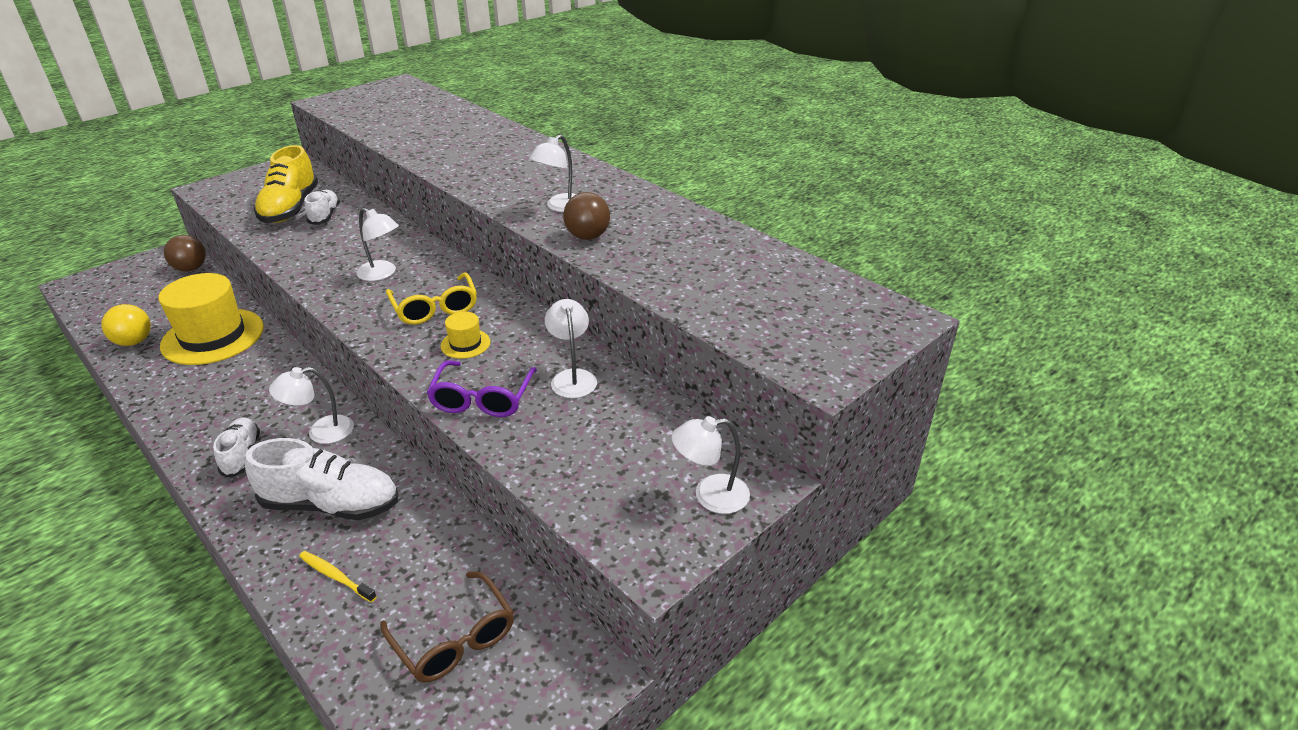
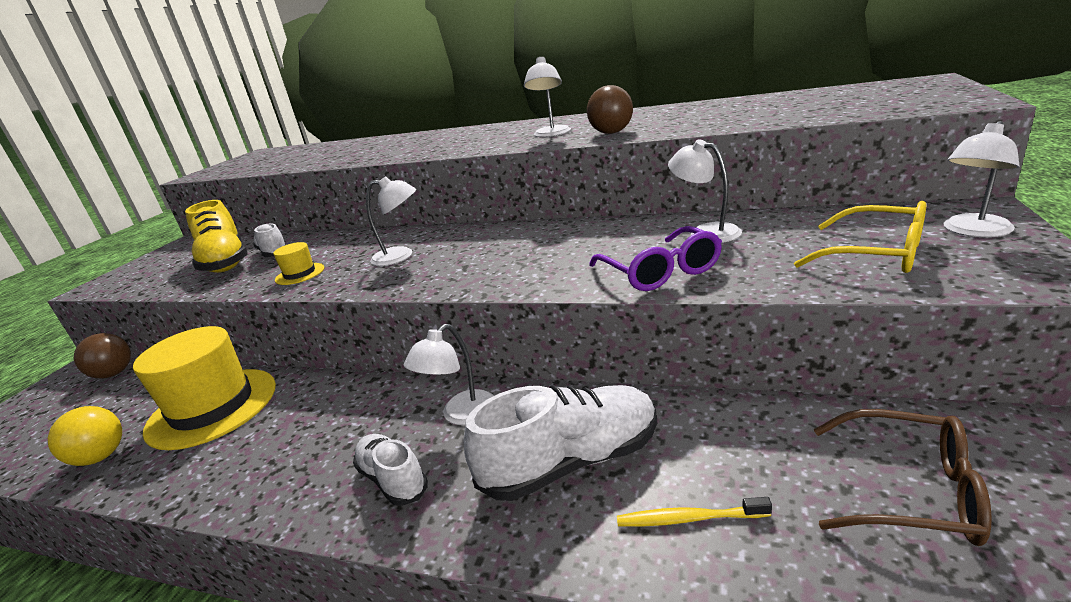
camera: 25 degrees left, 10 degrees down
(435, 308) = (496, 251): yellow glasses -> yellow glasses (876, 254)
(465, 344) = (570, 255): yellow hat -> yellow hat (300, 274)

